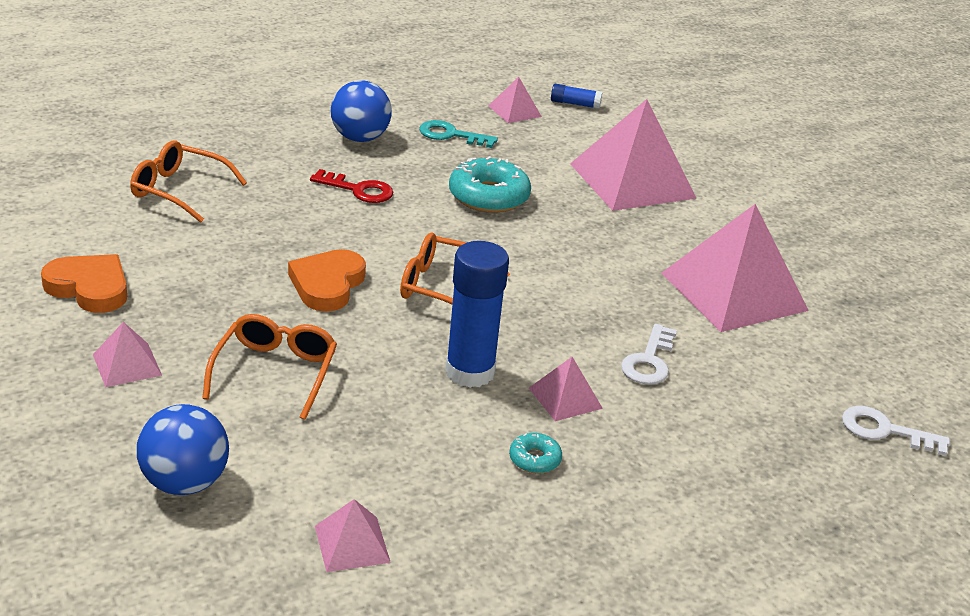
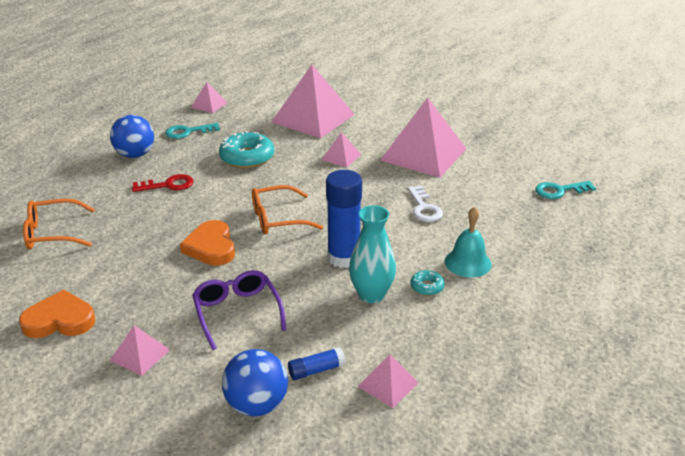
camera: 30 degrees left, 0 degrees up
(275, 372) = (237, 312): orange glasses -> purple glasses
(453, 432) = (371, 294): none -> turquoise vase
(565, 398) = (406, 247): pink pyramid -> pink pyramid (341, 157)
(575, 104) = (238, 88): blue glue stick -> blue glue stick (316, 370)
(626, 457) = (467, 262): none -> turquoise bell
(885, 431) = (560, 191): white key -> turquoise key

